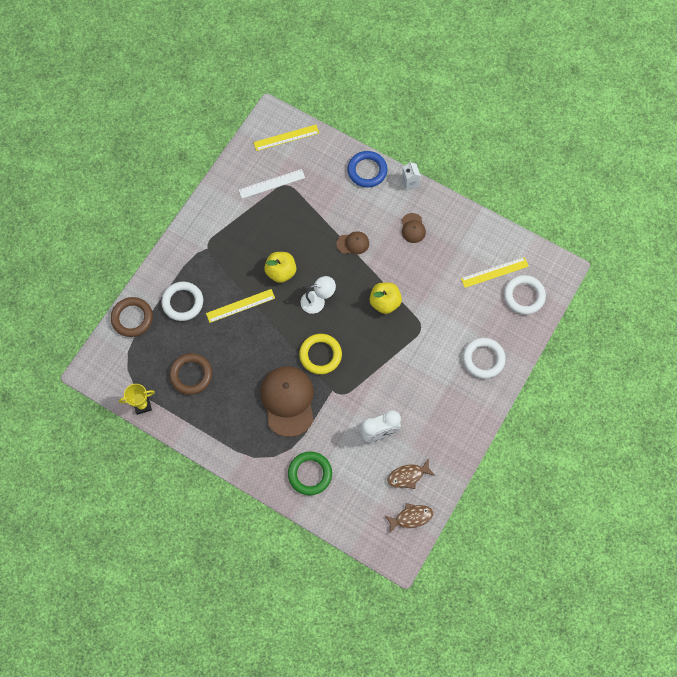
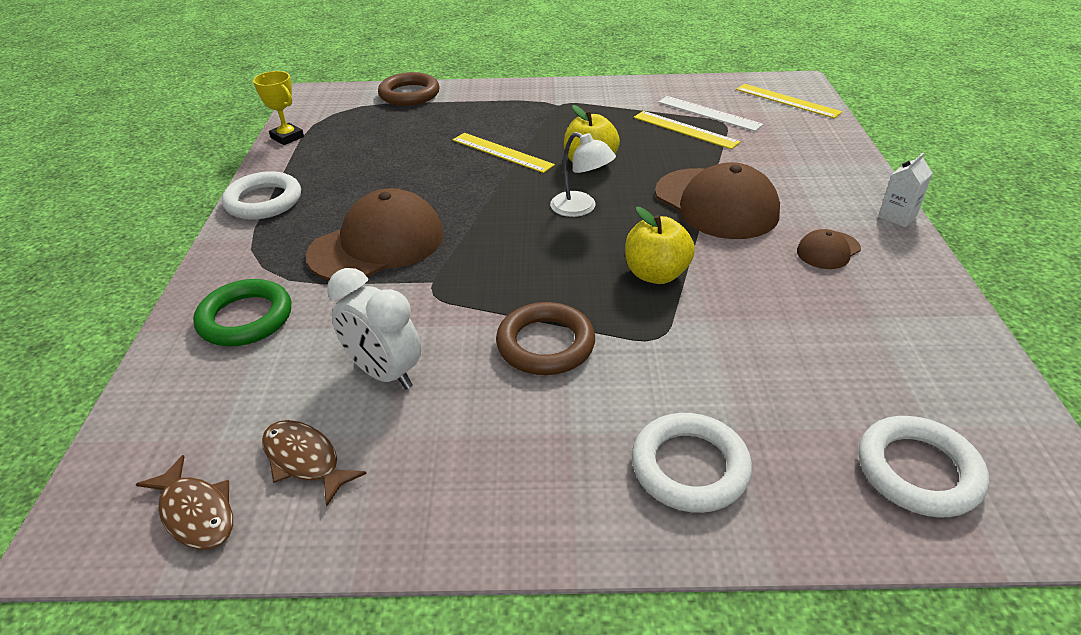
camera: 60 degrees right, 30 degrees down
(183, 302) = (463, 115): white ring -> white ring (264, 201)
(191, 375) = (360, 154): brown ring -> brown ring (545, 344)
(320, 355) = (488, 245): yellow ring -> none
(353, 243) = (716, 204): brown cap -> brown cap, size x2.10
(367, 171) = (848, 172): blue ring -> none
(494, 272) = (900, 393): yellow ruler -> yellow ruler (685, 129)

